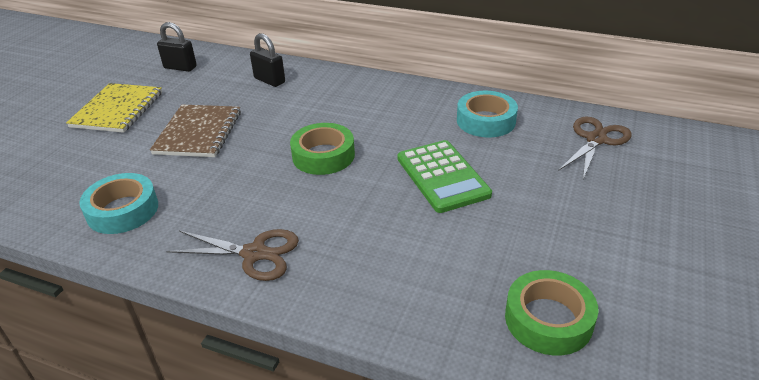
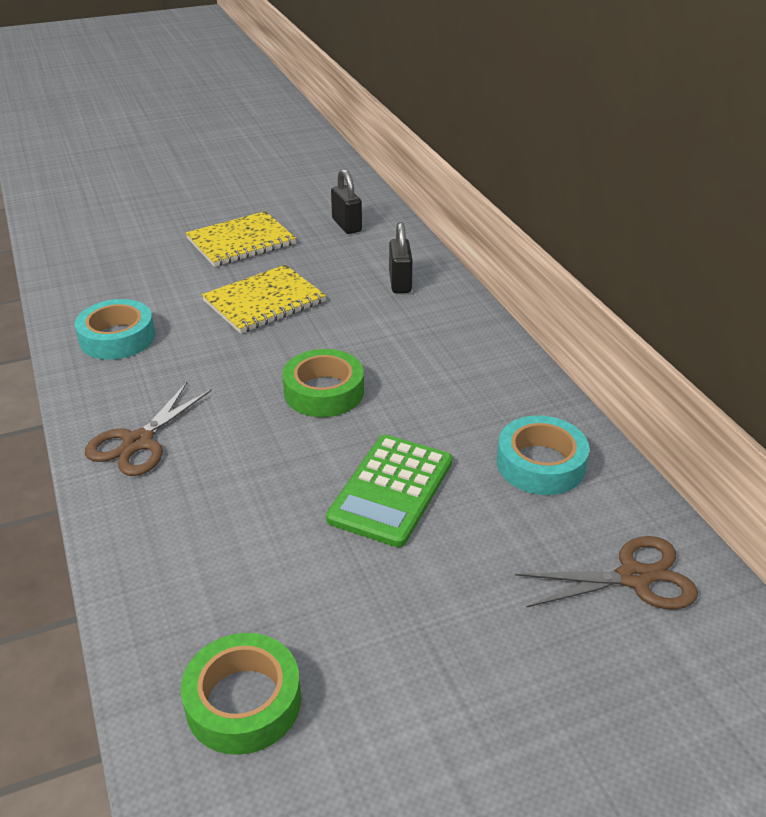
camera: 45 degrees right, 0 degrees up
(198, 133) = (264, 301): brown notebook -> yellow notebook
(254, 254) = (138, 442): brown scissors -> brown scissors turned 60 degrees clockwise

